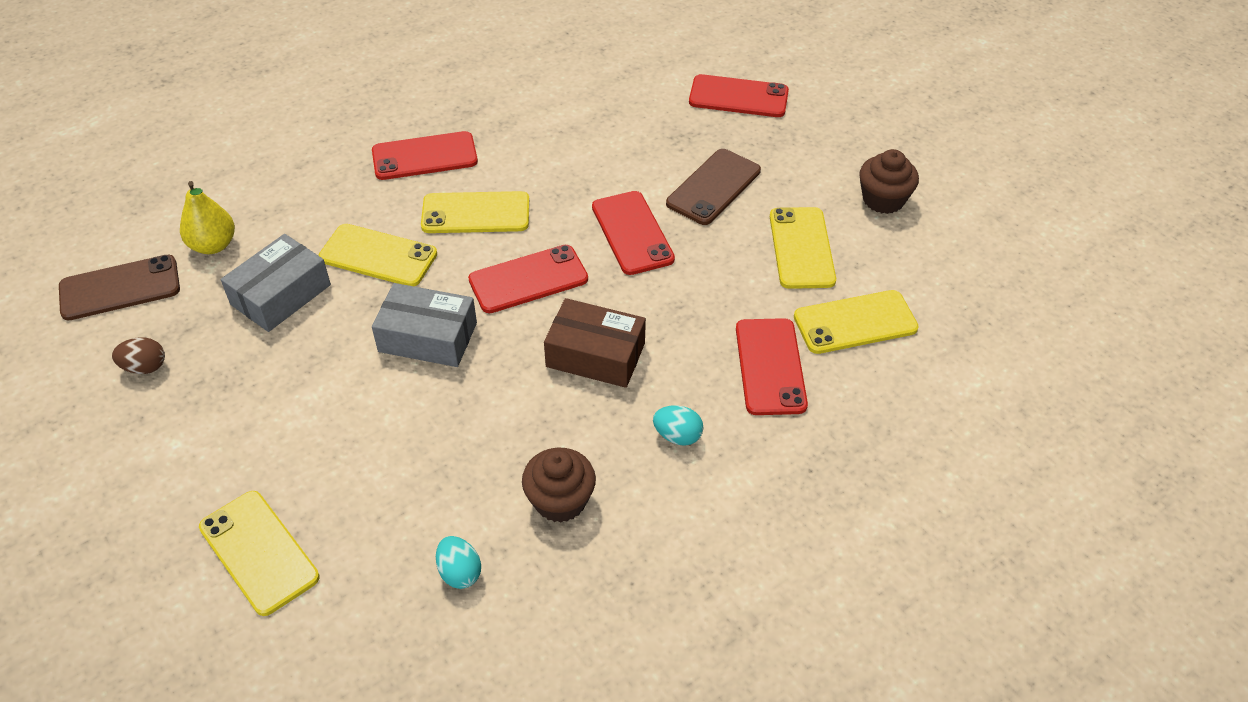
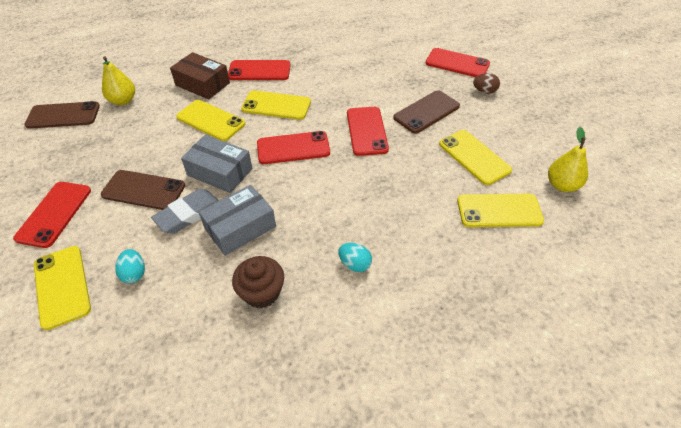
camera: 15 degrees right, 0 degrees up
(145, 367) = (54, 161): brown egg -> brown egg (484, 91)
(280, 294) = (147, 133): grey box -> grey box (240, 227)
(318, 387) = (143, 190): none -> brown phone
(406, 411) = (188, 214): none -> grey eraser
(460, 572) = (178, 328): turquoise egg -> turquoise egg (134, 273)
(595, 355) = (318, 201): brown box -> brown box (202, 84)
(770, 366) = (432, 229): red phone -> red phone (54, 214)
(801, 248) = (474, 157): yellow phone -> yellow phone turned 45 degrees counterclockwise
(883, 199) = (537, 136): brown cupcake -> none
(932, 270) = (562, 185): none -> yellow pear

